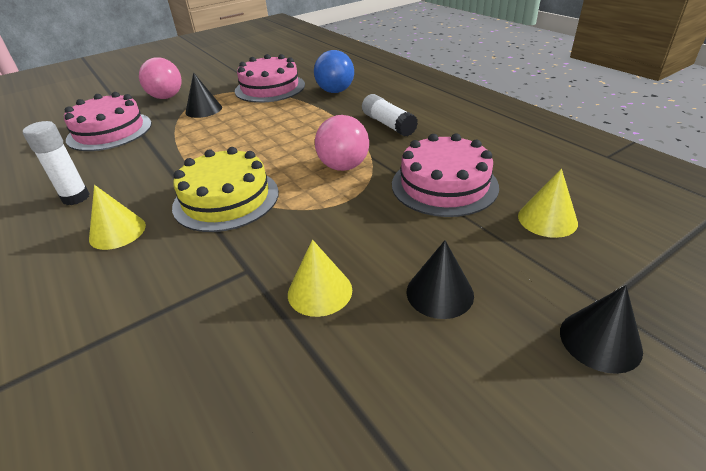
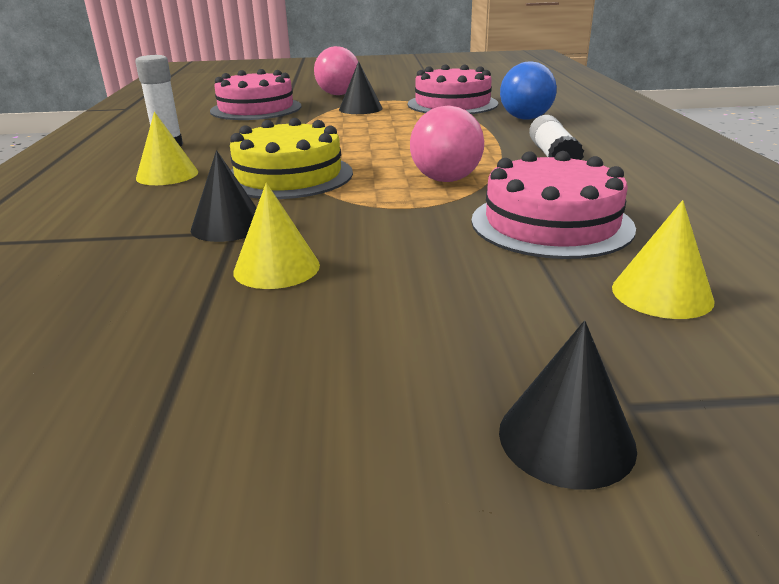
camera: 30 degrees right, 10 degrees down
(439, 293) = (405, 313): black cone -> black cone (228, 226)

